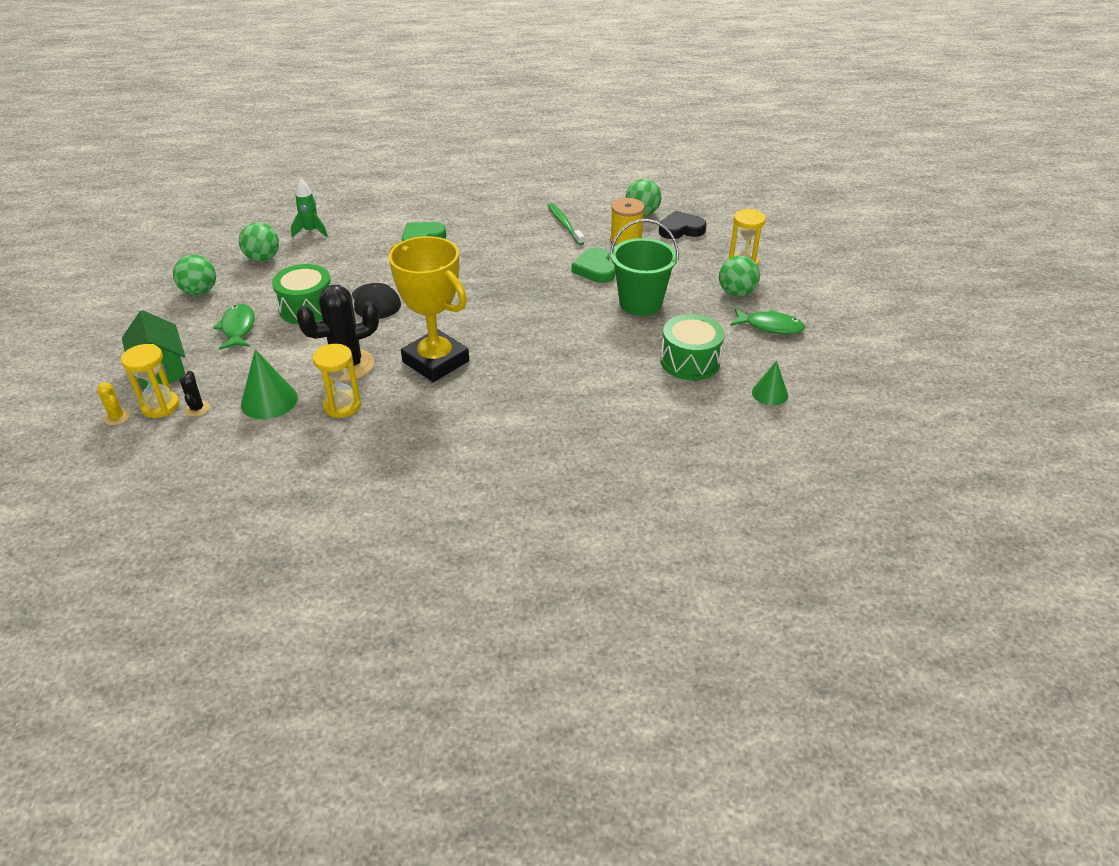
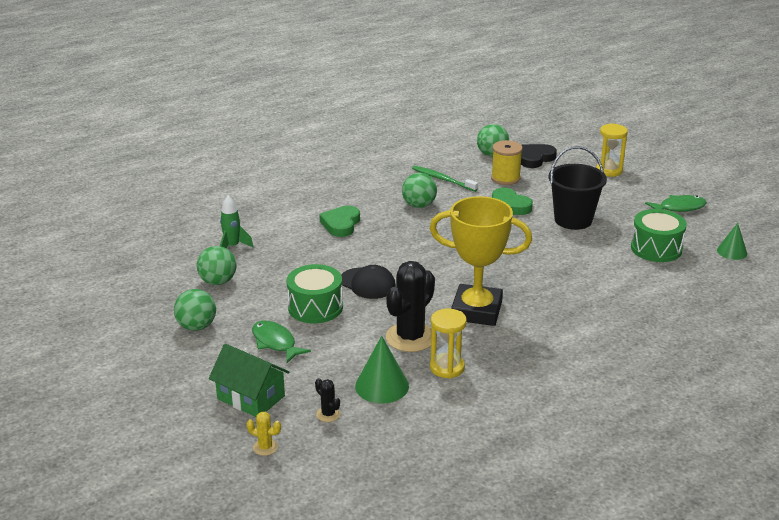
camera: 30 degrees left, 10 degrees down
(160, 406) = (292, 424): yellow hourglass -> none
(640, 303) = (573, 220): green bucket -> black bucket
(736, 293) = (629, 192): green ball -> green ball (419, 205)

